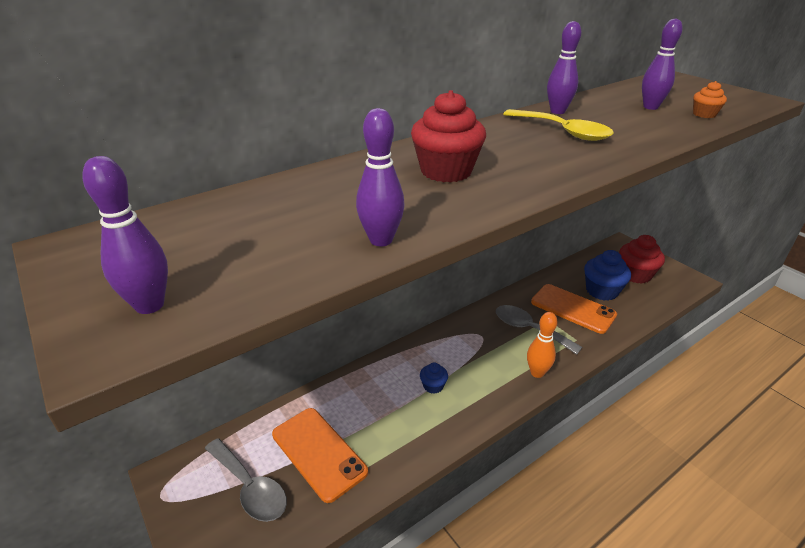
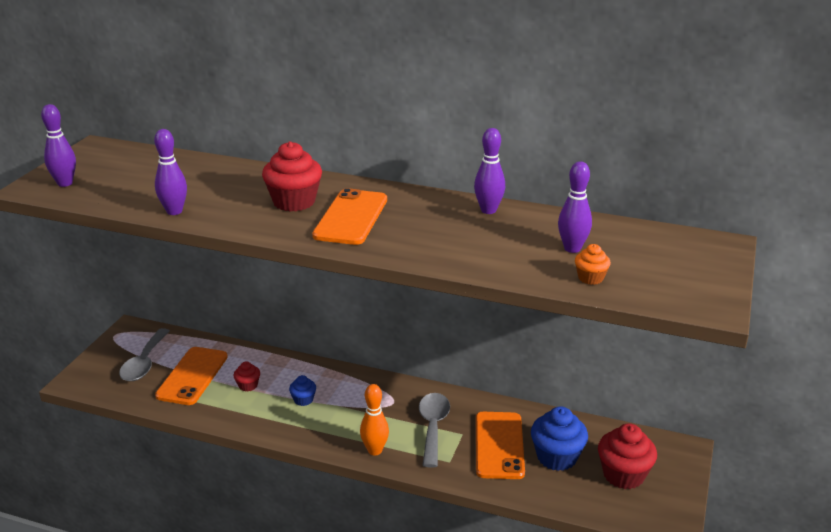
camera: 55 degrees right, 5 degrees down
(377, 415) = (248, 385): none -> red cupcake
(515, 157) = (351, 217): none -> orange phone
(563, 132) = (435, 223): yellow spoon -> none

